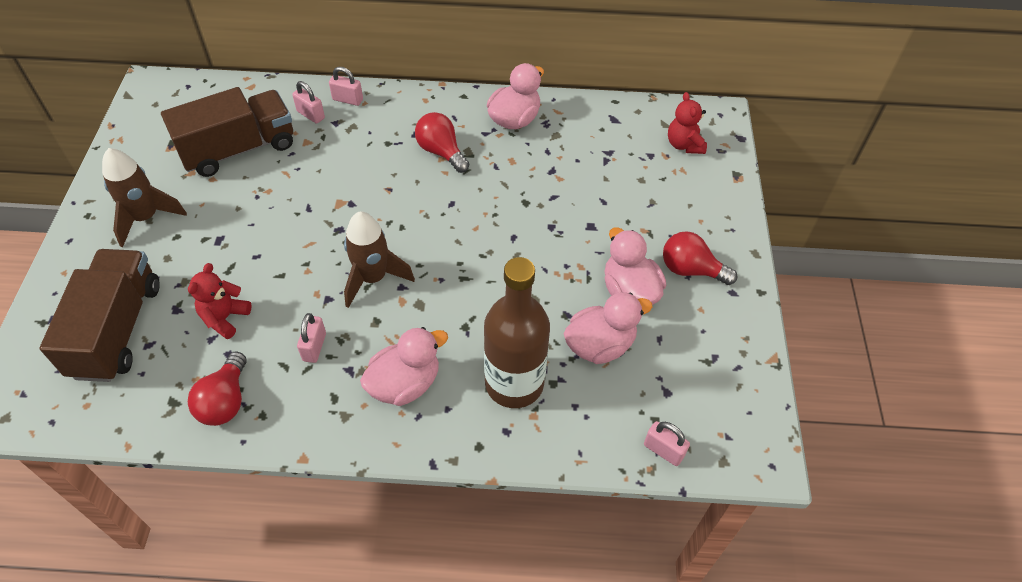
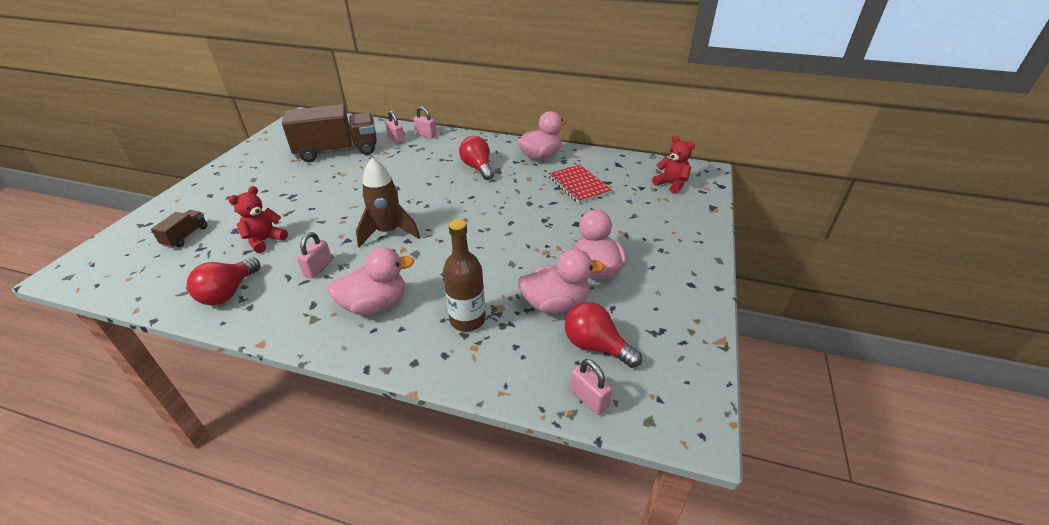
camera: 15 degrees right, 15 degrees down
(117, 329) = (186, 236): brown truck -> brown truck, size x0.44
(146, 218) = (252, 178): brown rocket -> none
(514, 383) = (467, 320): brown bottle -> brown bottle, size x0.66
(576, 163) = (579, 185): none -> red notebook
(684, 145) = (671, 184): red teddy bear -> red teddy bear turned 135 degrees clockwise
(690, 270) = (655, 263): red light bulb -> red light bulb (595, 346)

